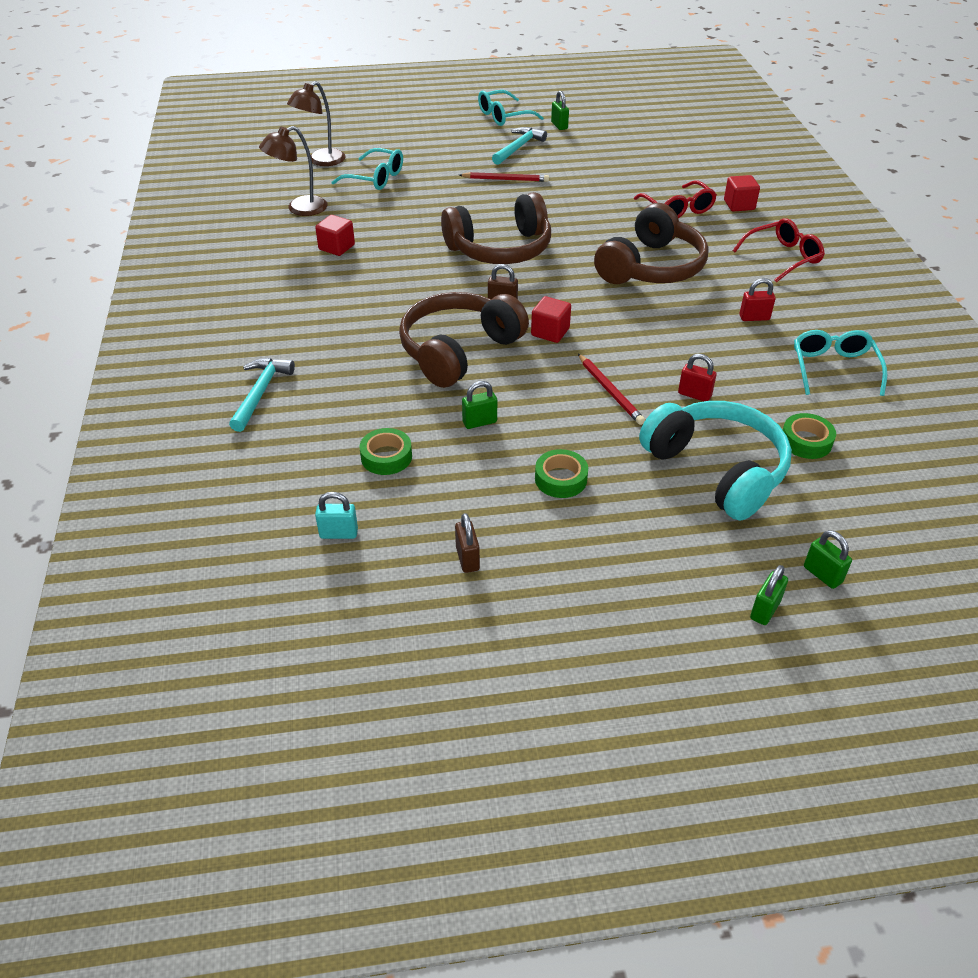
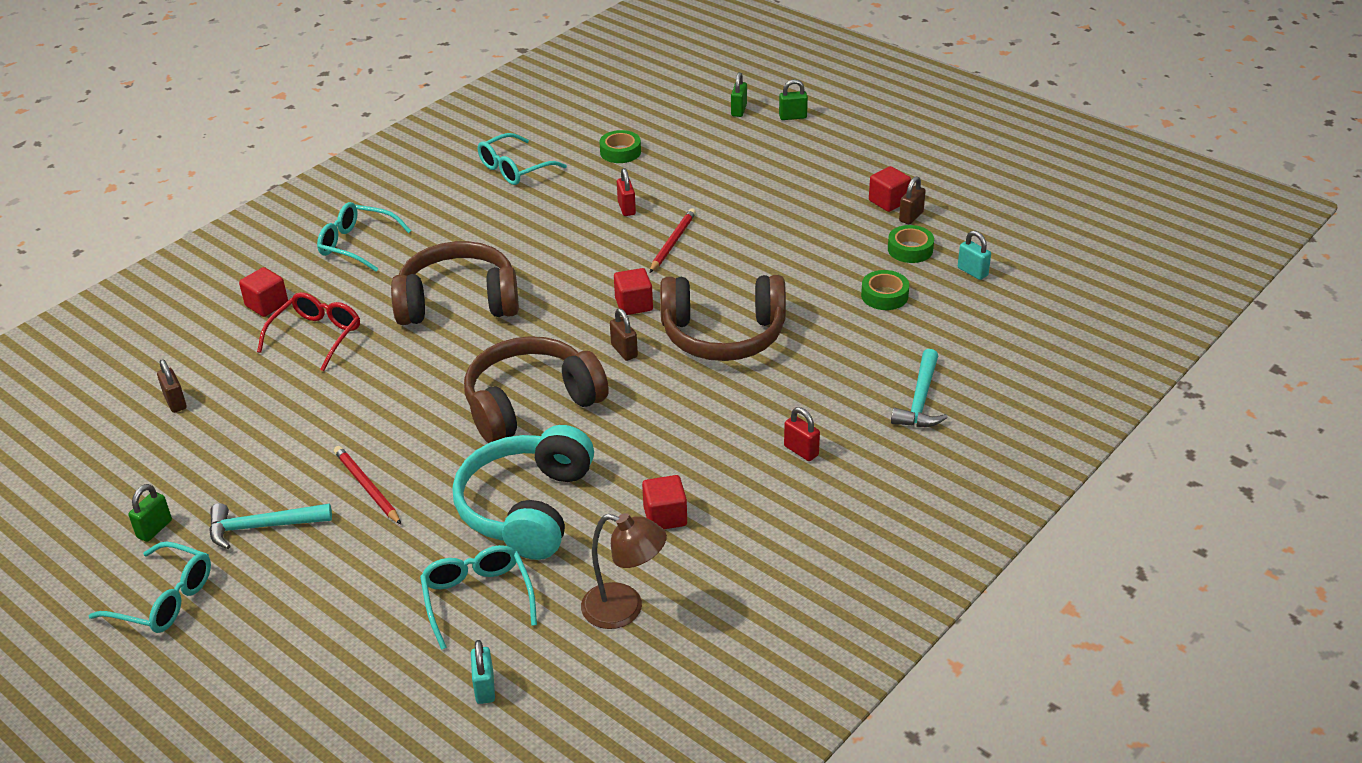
camera: 130 degrees left, 5 degrees down
(260, 393) = (920, 400): turquoise hammer -> turquoise hammer turned 45 degrees counterclockwise
(321, 161) = (484, 688): brown lamp -> turquoise padlock
(479, 422) = (790, 278): green padlock -> none
(500, 249) = (531, 404): brown headphones -> brown headphones turned 60 degrees counterclockwise
(511, 562) = (888, 201): none -> red cube
(561, 479) = (794, 219): green tape -> green tape (910, 249)
(665, 154) = (175, 402): none -> brown padlock
(717, 470) = (697, 170): turquoise headphones -> turquoise headphones (527, 508)
(754, 317) = (482, 222): red padlock -> red padlock (801, 451)
(783, 257) = (356, 244): red glasses -> turquoise glasses

